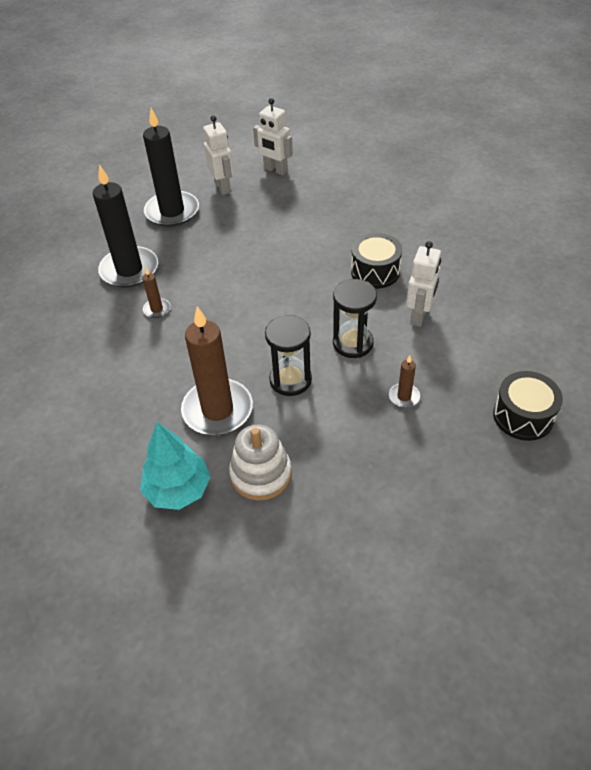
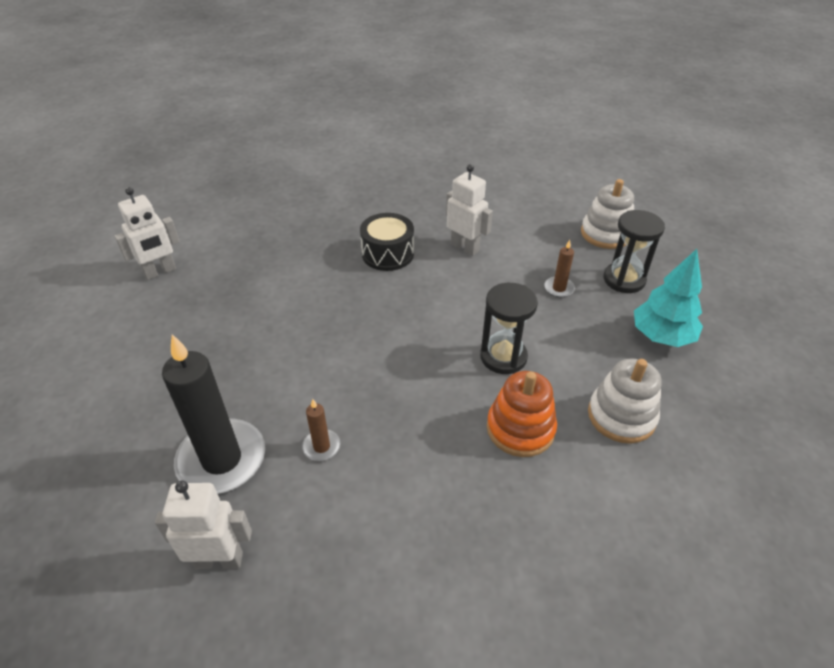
camera: 70 degrees left, 5 degrees down
(172, 211) = (142, 384): black candle -> none
(178, 490) = (625, 495): turquoise tree -> turquoise tree (661, 336)
(217, 410) = (520, 429): brown candle -> orange stacking toy
(223, 187) = (144, 323): white robot -> white robot (219, 559)
(353, 343) = (476, 298): black hourglass -> black hourglass (624, 280)
(523, 416) = (605, 234): black drum -> white stacking toy

